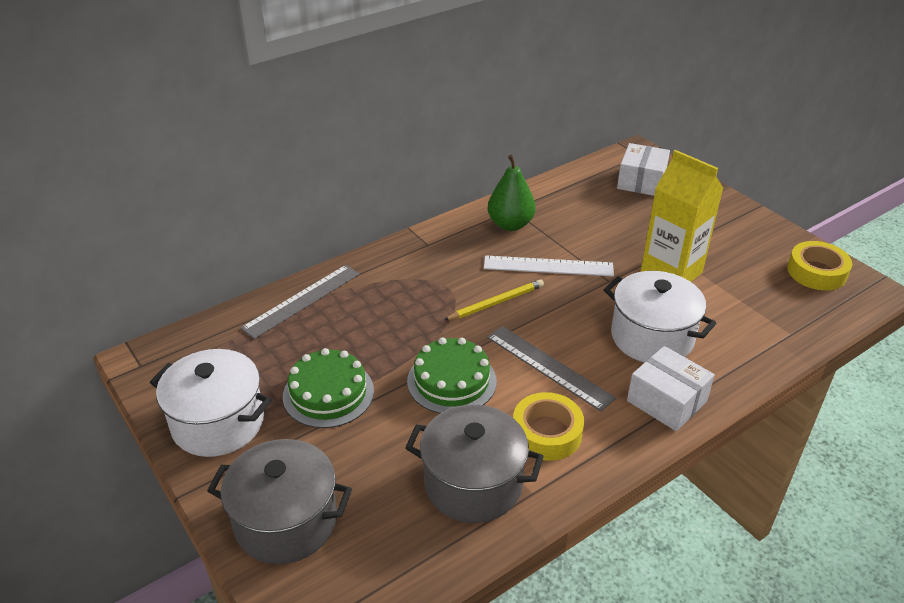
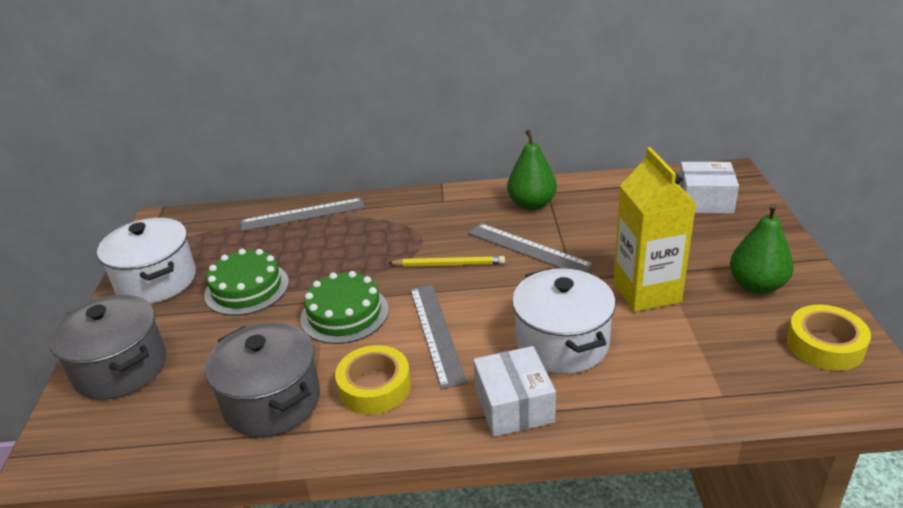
camera: 35 degrees right, 5 degrees down
(548, 266) = (528, 249): white ruler -> grey ruler
(641, 181) = (705, 201): white box -> white box turned 45 degrees clockwise
(738, 241) = (756, 285): none -> green pear

